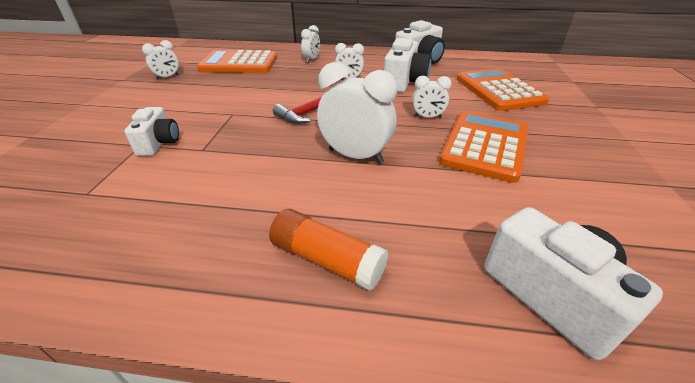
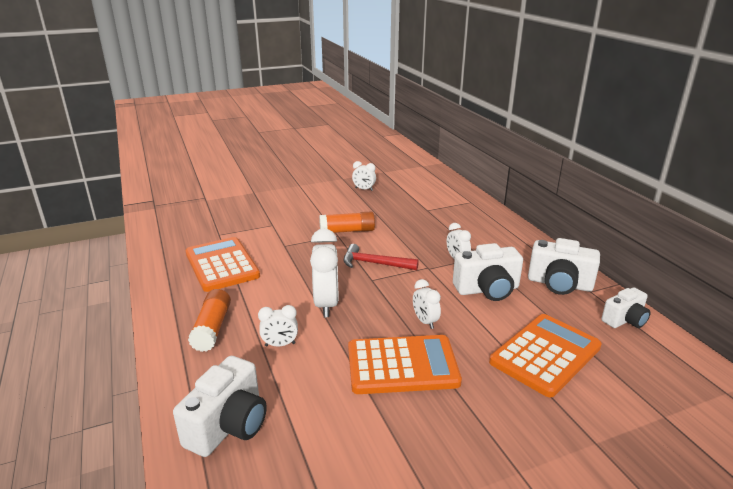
camera: 60 degrees right, 10 degrees down
(159, 143) = (279, 229): white camera -> white camera (625, 320)
(232, 107) = (347, 231): none -> orange glue stick
(239, 63) = (421, 202): orange calculator -> orange calculator (222, 265)
(311, 59) = (474, 227): white clock -> white clock (280, 344)

